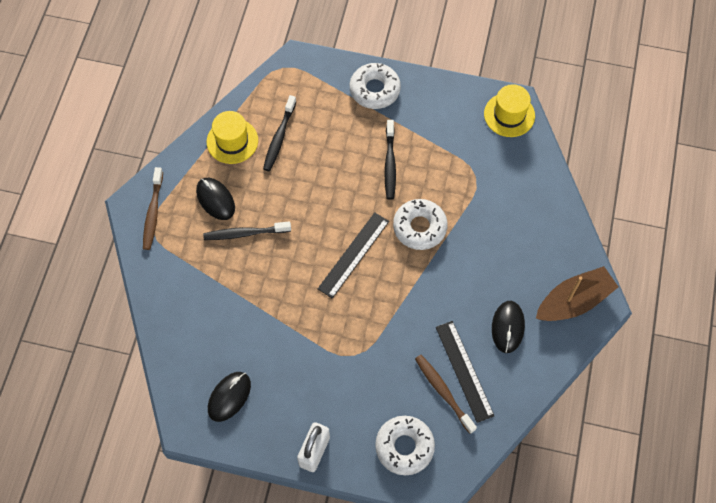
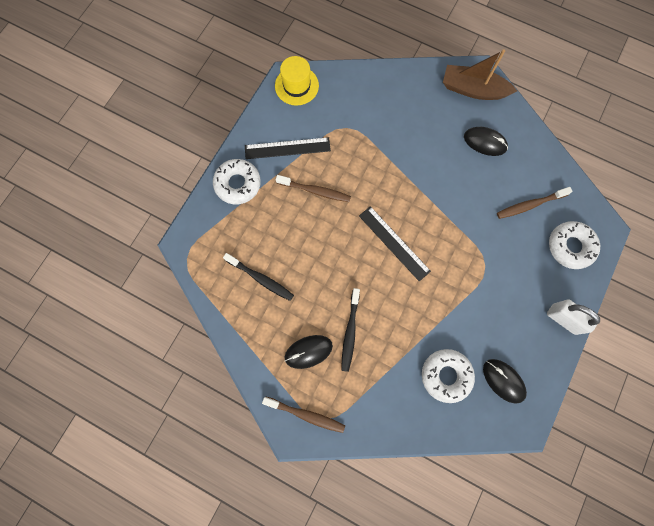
camera: 75 degrees left, 10 degrees up
(232, 141) = (251, 322): yellow hat -> none
(390, 164) = (315, 191): black toothbrush -> brown toothbrush
(419, 227) = (382, 183): white donut -> white donut (446, 375)
(464, 371) = (515, 184): black ruler -> black ruler (287, 148)
(573, 301) = (473, 89): brown boat -> brown boat turned 60 degrees counterclockwise

